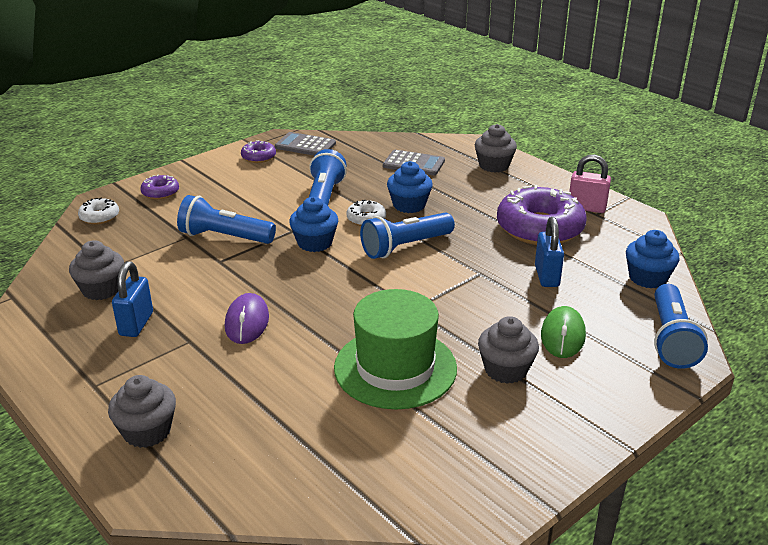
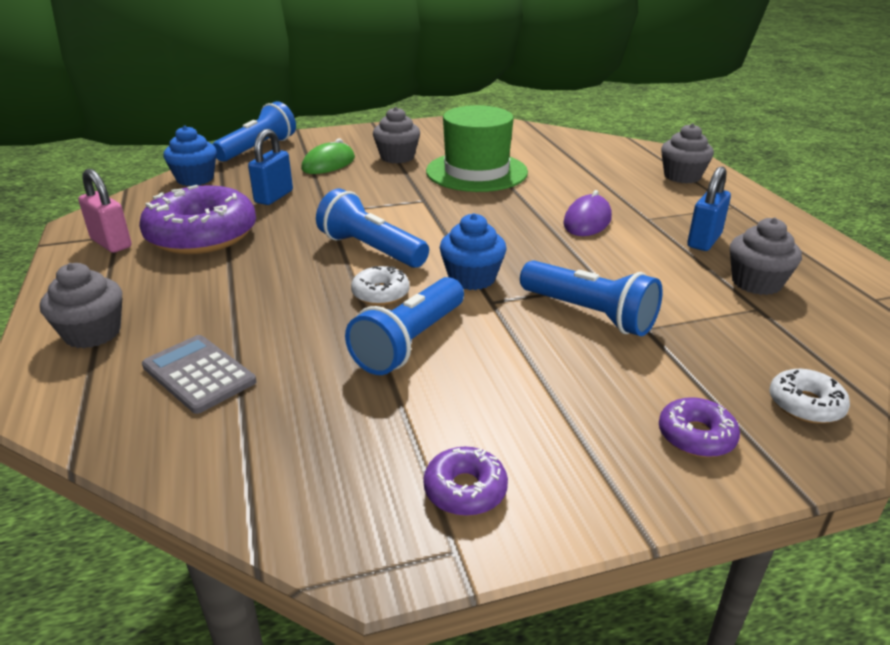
camera: 155 degrees left, 0 degrees up
(305, 145) = (339, 500): grey calculator -> none
(405, 247) = (371, 250): blue flashlight -> blue flashlight turned 135 degrees counterclockwise
(409, 205) = (303, 299): blue cupcake -> none

